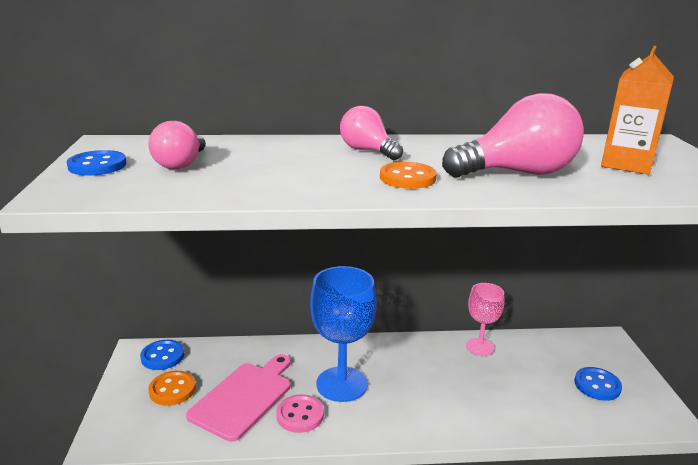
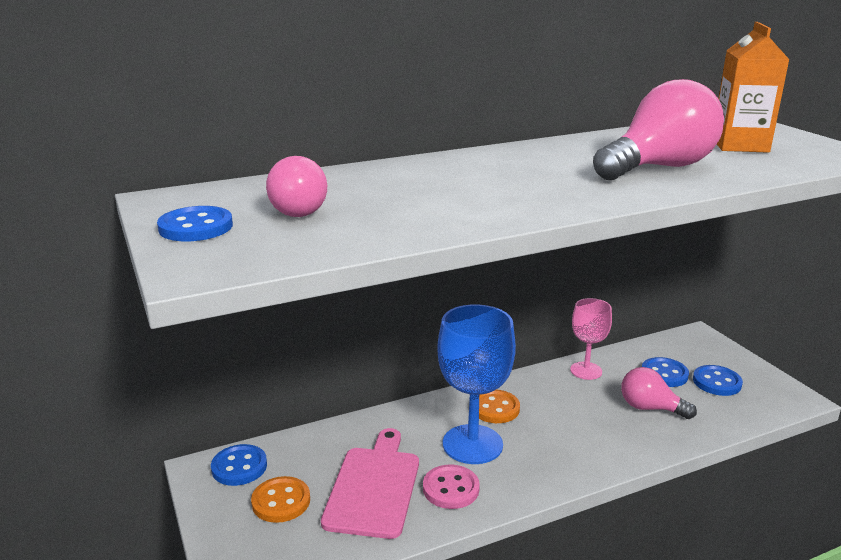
camera: 20 degrees left, 0 degrees up
(367, 151) = (485, 166): pink light bulb -> pink light bulb (650, 408)
(407, 178) = (563, 188): orange button -> orange button (495, 408)
(550, 366) = (664, 374): none -> blue button

